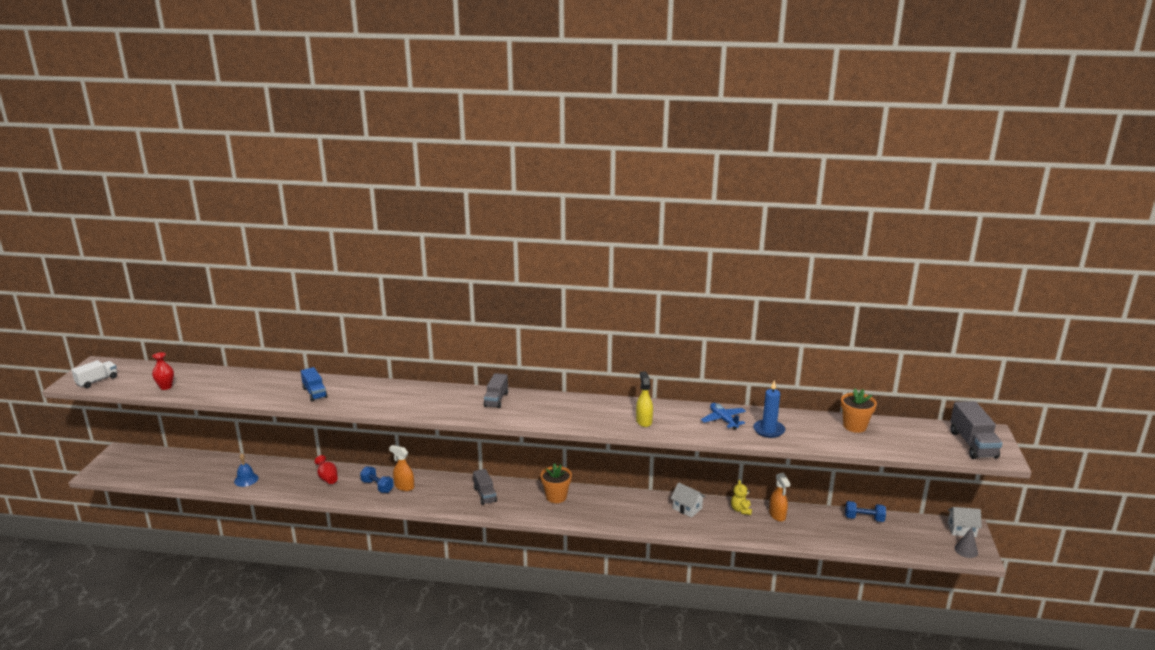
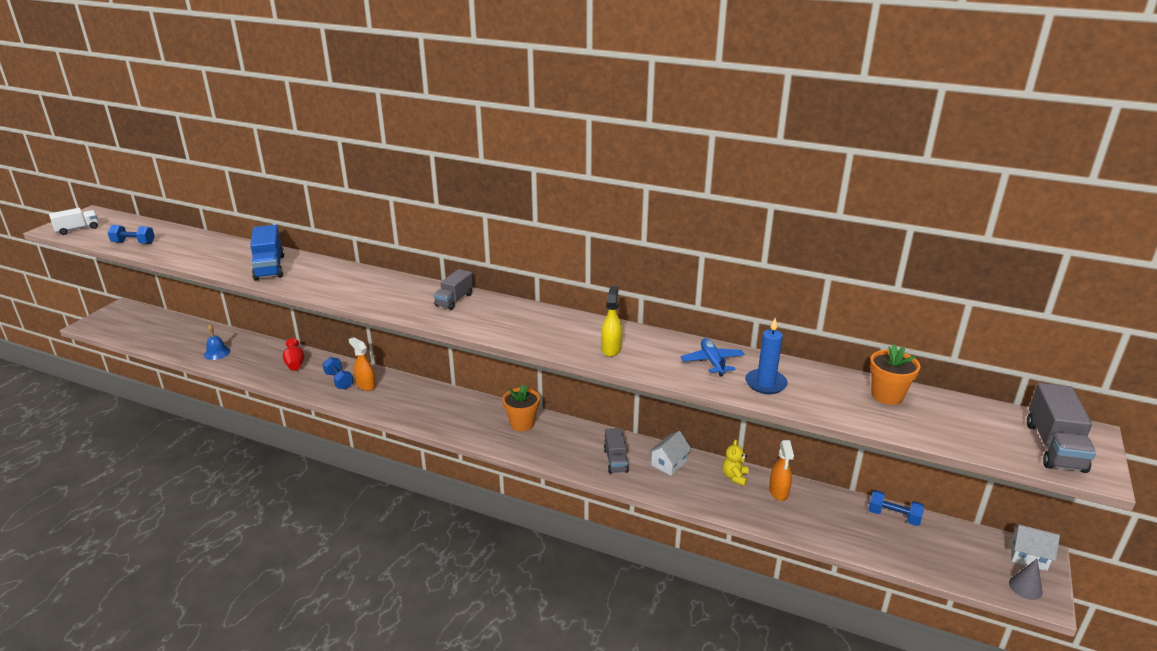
camera: 15 degrees right, 5 degrees up
(166, 387) = (133, 243): red vase -> blue dumbbell
(314, 393) = (269, 267): blue truck -> blue truck, size x1.50
(485, 495) = (445, 408): grey truck -> grey truck (615, 460)
(687, 508) = (669, 463): white house -> white house turned 75 degrees clockwise

